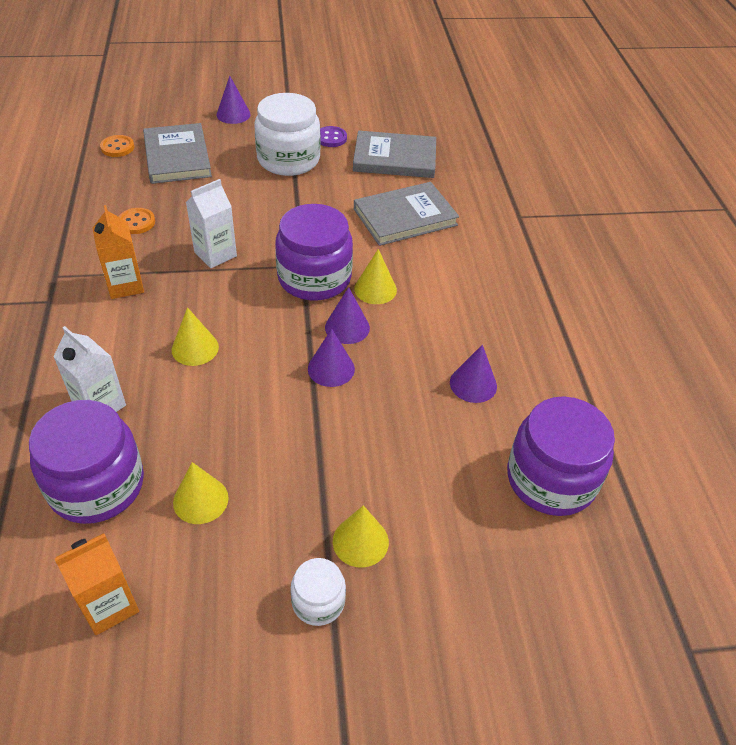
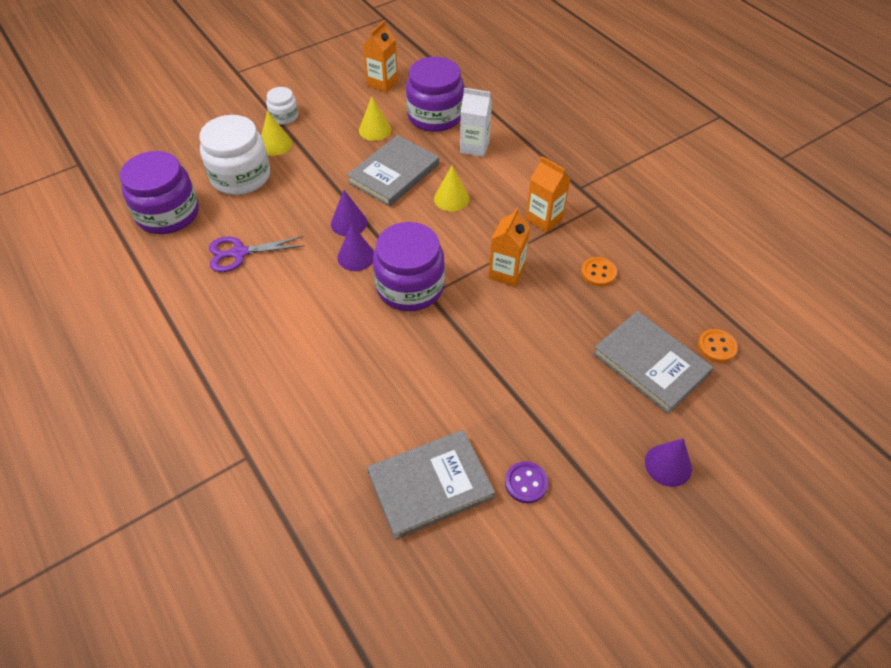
camera: 155 degrees right, 5 degrees up
(215, 254) = (506, 273): white carton -> orange carton
(288, 159) = (542, 418): white jar -> white jar (240, 176)
(375, 289) = (353, 299): yellow cone -> none
(405, 217) = (370, 394): grey book -> grey book (394, 173)
(473, 384) = (239, 253): purple cone -> purple scissors

